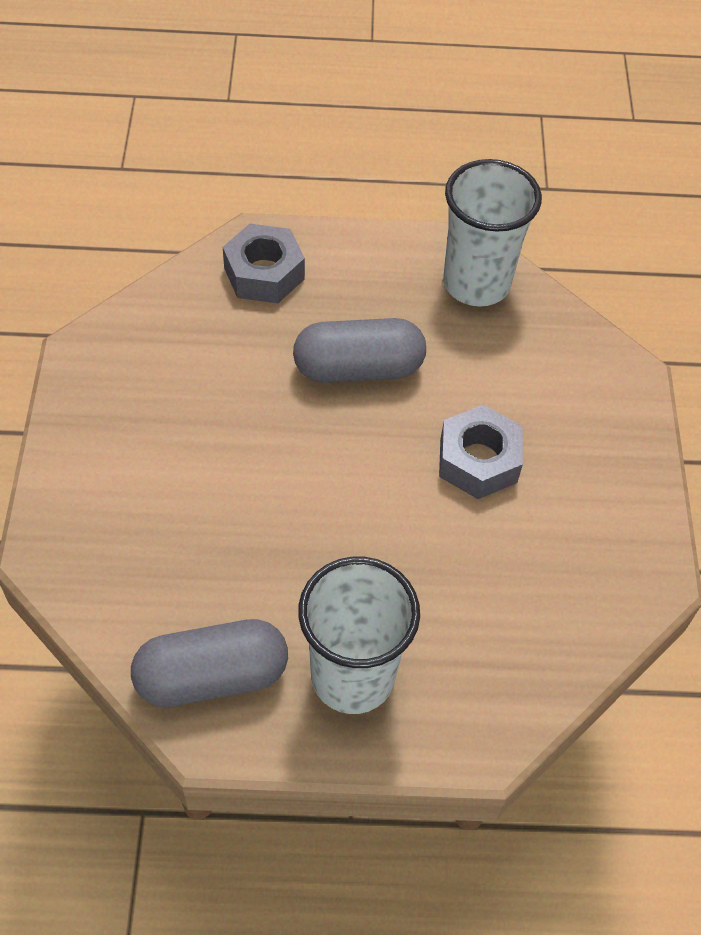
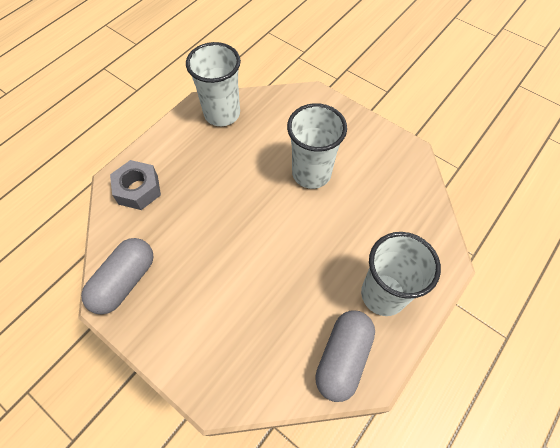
camera: 50 degrees left, 5 degrees up
(358, 368) = (226, 186): grey capsule -> grey capsule (124, 281)
(478, 460) = (311, 173): grey nut -> white cup

